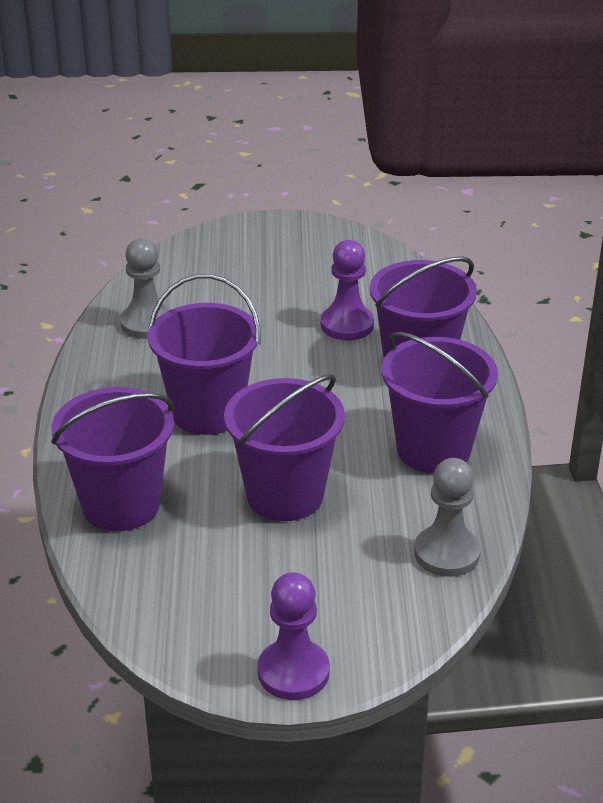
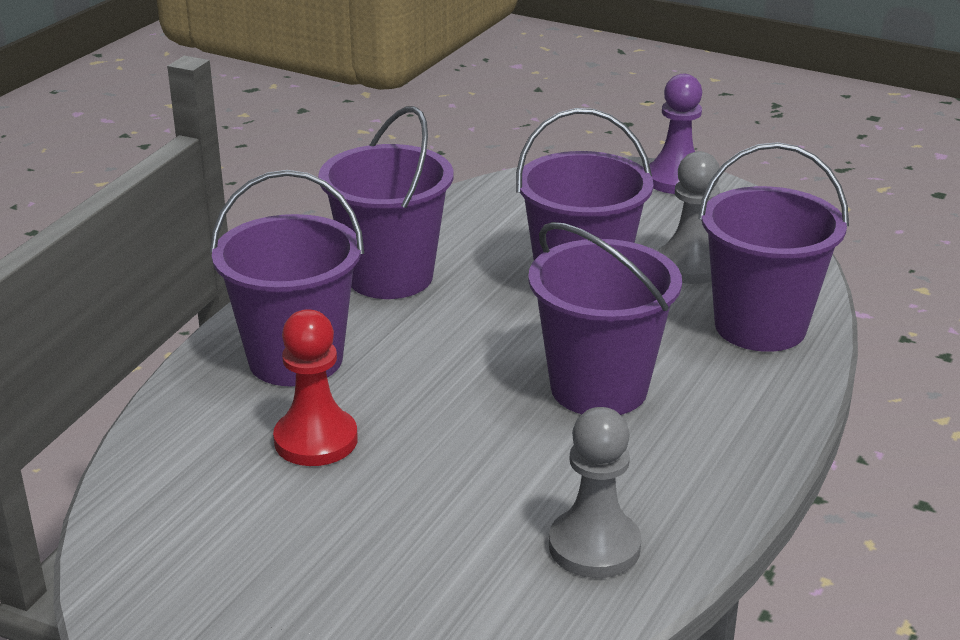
camera: 150 degrees left, 5 degrees down
(347, 325) = (316, 440): purple pawn -> red pawn
(446, 553) = (476, 206): grey pawn -> grey pawn (690, 266)

